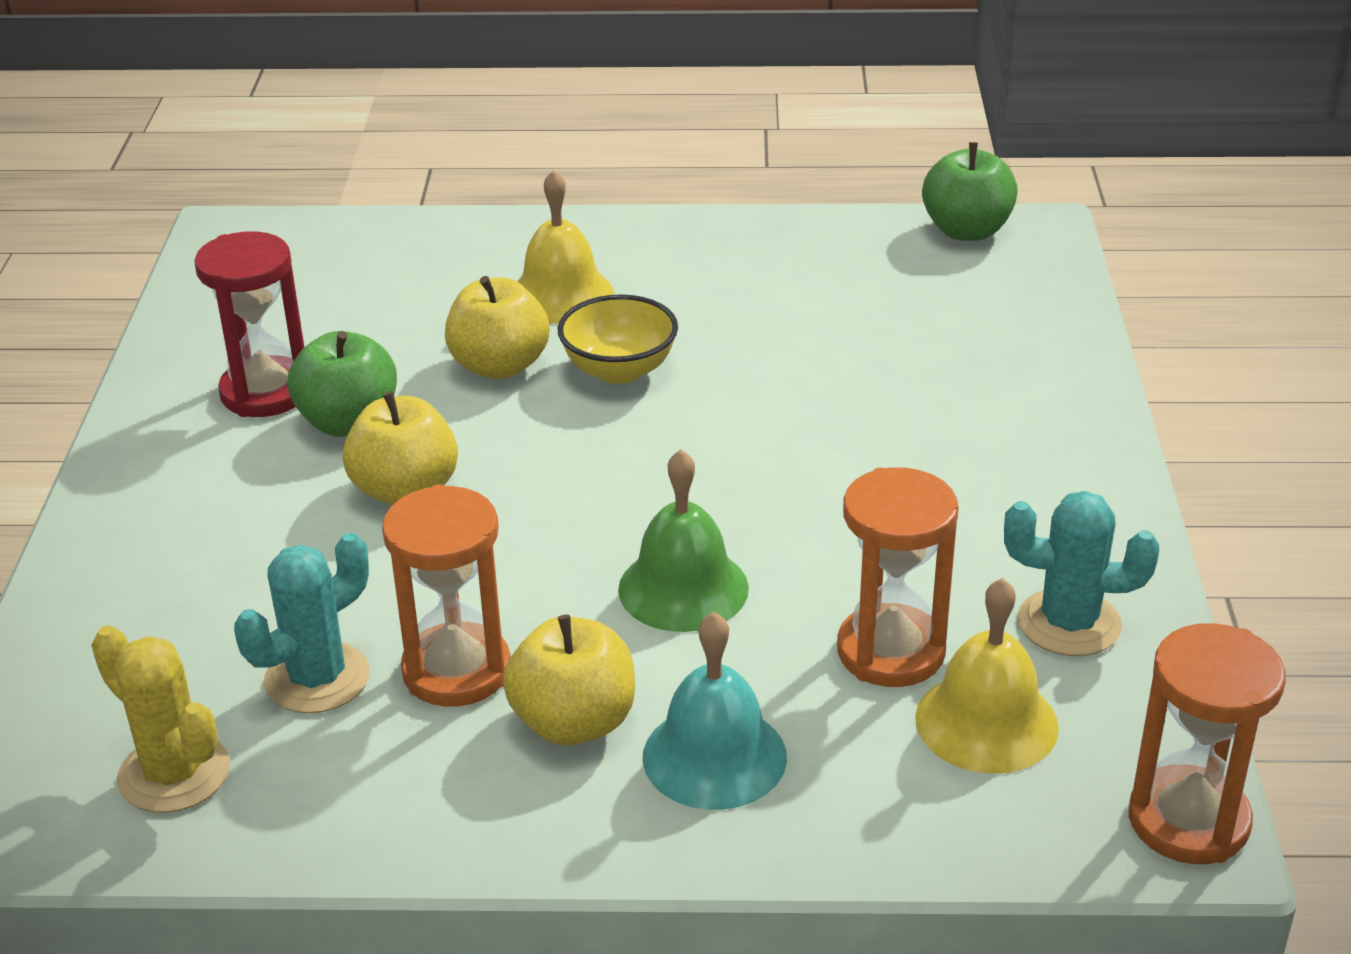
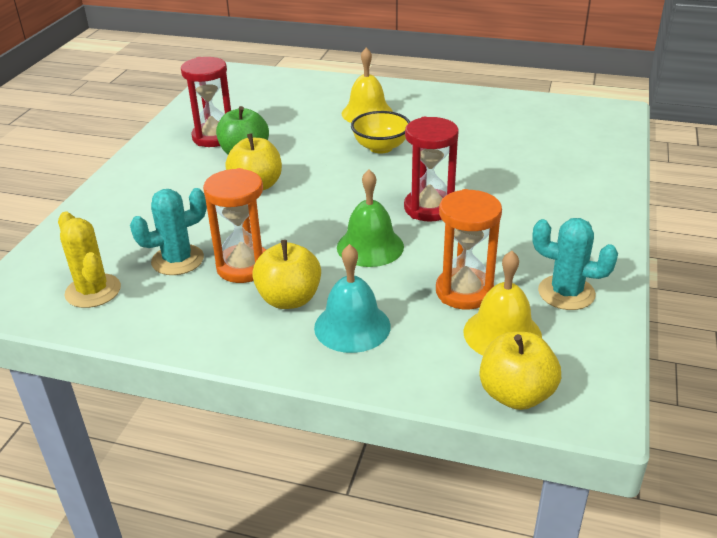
camera: 15 degrees right, 0 degrees up
(499, 366) = (325, 139): yellow apple -> yellow apple (516, 394)
(762, 490) = (429, 208): none -> red hourglass
(966, 231) = (579, 107): green apple -> none
(1188, 821) = (598, 403): orange hourglass -> none

